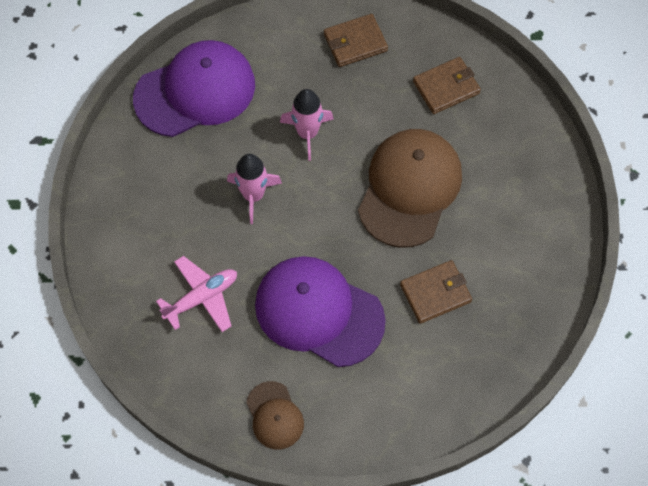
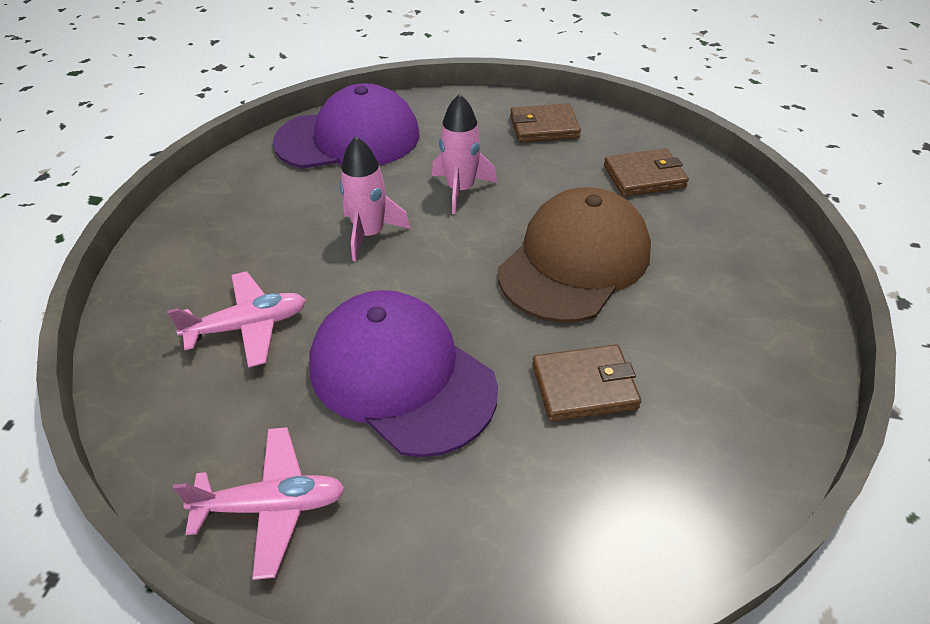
camera: 15 degrees right, 20 degrees down
(275, 415) = (272, 506): brown cap -> pink plane

